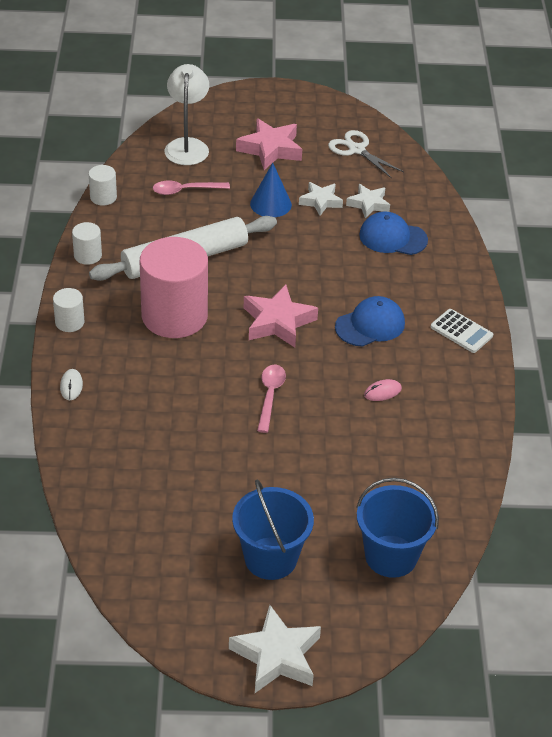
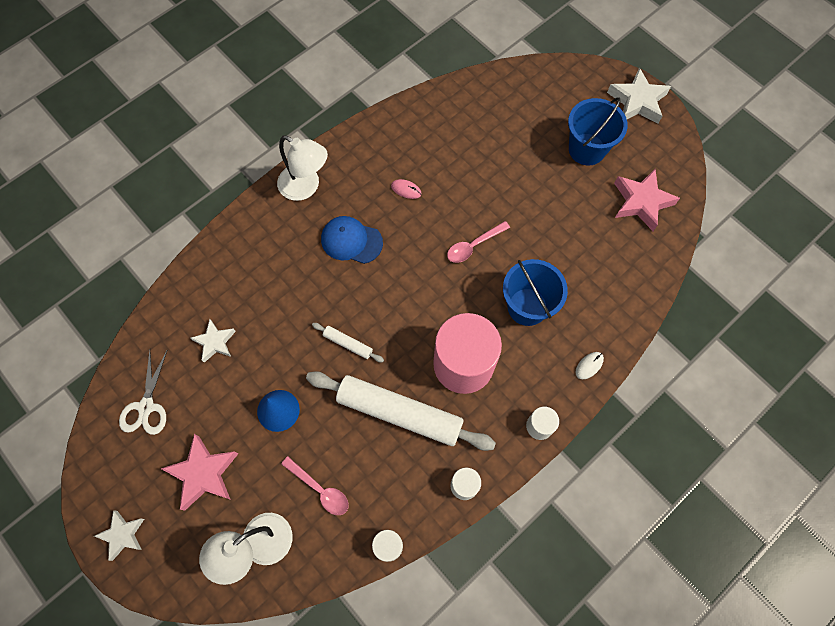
camera: 130 degrees left, 25 degrees up
(277, 267) = (348, 344): none -> white rolling pin
(278, 322) = (403, 296): pink star -> pink star (641, 202)
(320, 201) = (242, 377): white star -> white star (122, 535)
(391, 556) = (523, 99): blue bucket -> blue bucket (527, 307)
(392, 237) = (242, 296): blue cap -> none
(461, 331) = (306, 187): white calculator -> white lamp

